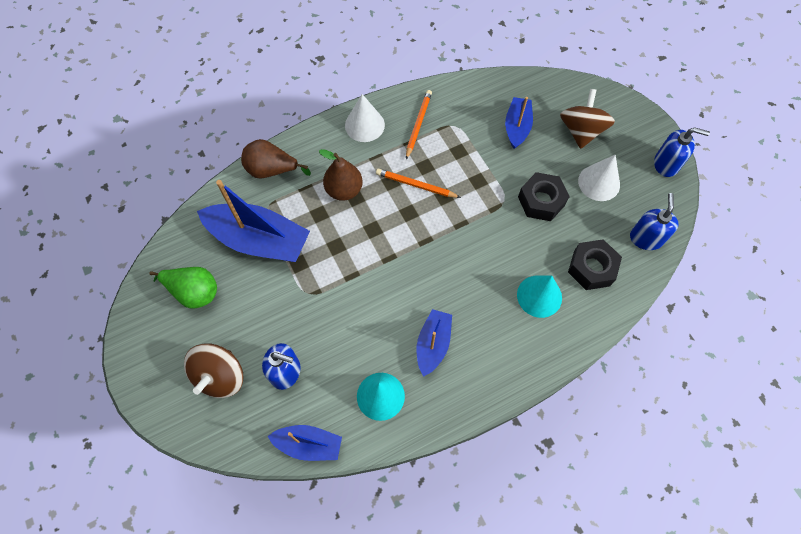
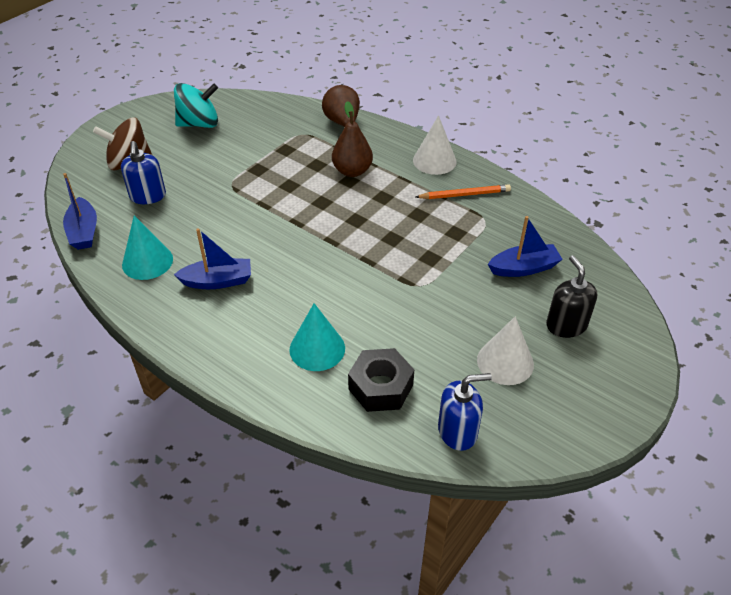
camera: 65 degrees right, 20 degrees down
(194, 292) = (199, 124): green pear -> turquoise spinning top
(259, 240) = (267, 140): blue boat -> none
(416, 185) = (391, 215): orange pencil -> none
(541, 201) = (441, 316): black nut -> none
(581, 131) = (566, 325): brown spinning top -> black soap dispenser
(666, 164) = (587, 425): blue soap dispenser -> none

